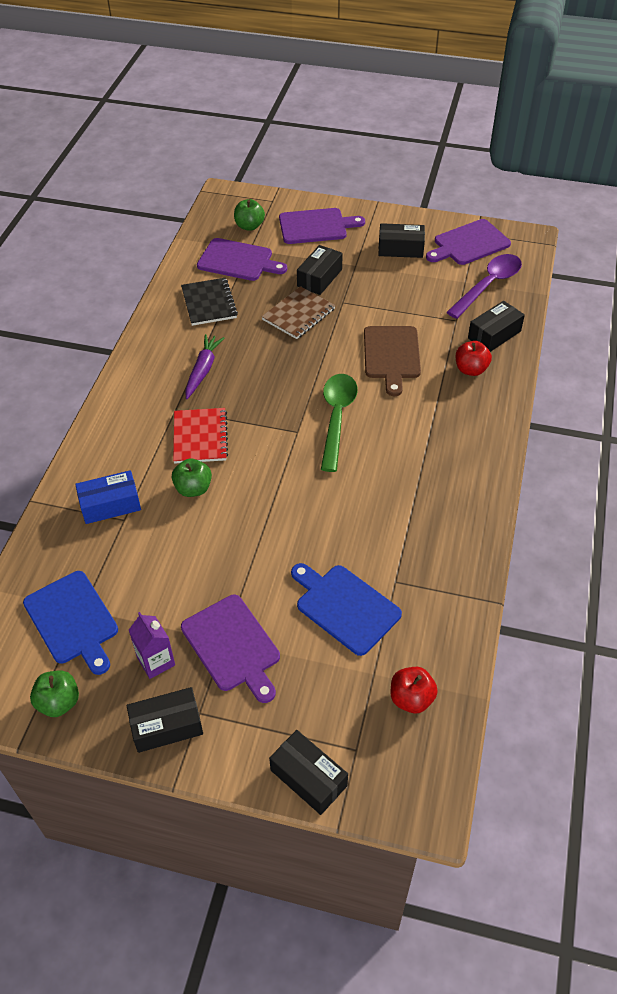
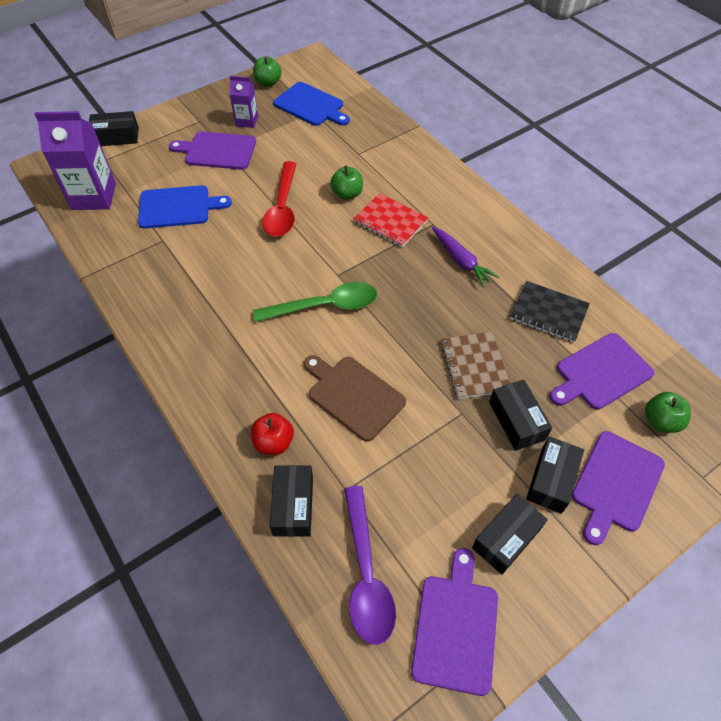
camera: 130 degrees right, 5 degrees up
(72, 620) = (310, 105): blue cutting board -> blue cutting board turned 150 degrees counterclockwise
(110, 505) = (377, 153): blue box -> none
(167, 726) = (207, 108): black box -> black box (551, 480)
(260, 523) = (282, 208): none -> red spoon
(336, 418) = (324, 306): green spoon -> green spoon turned 60 degrees counterclockwise
(411, 698) = (94, 196): red apple -> purple carton

